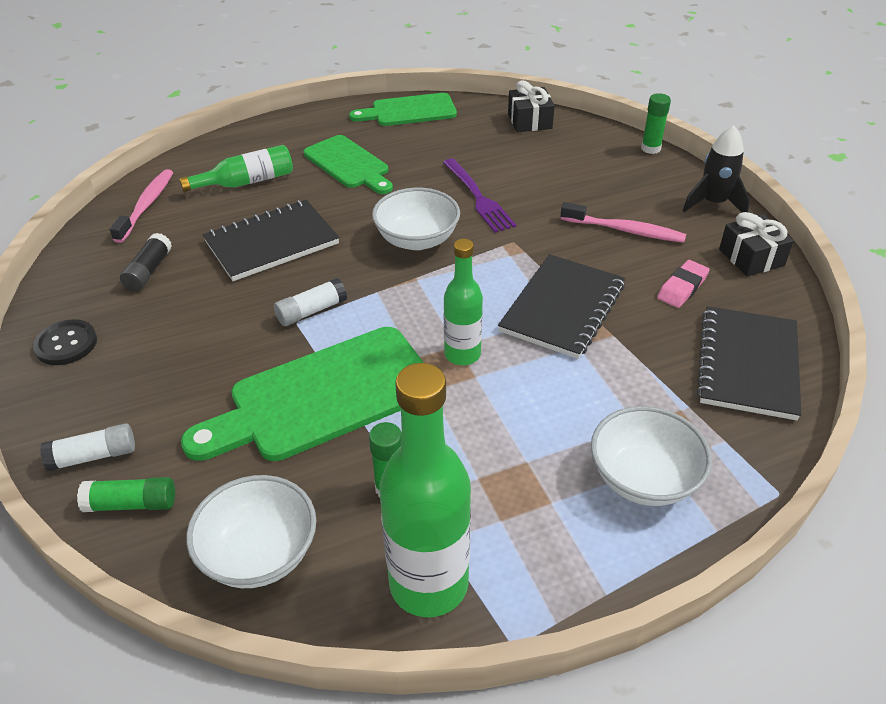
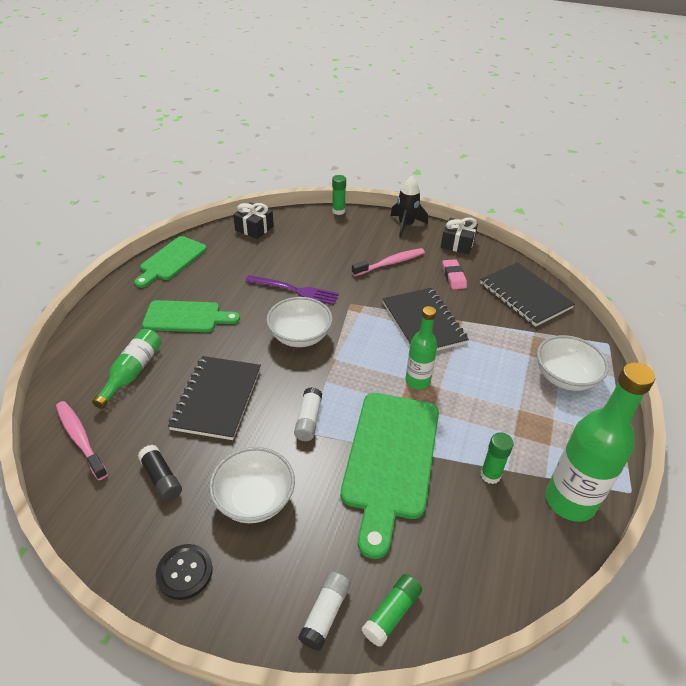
camera: 50 degrees left, 0 degrees up
(259, 553) = (490, 565): white bowl -> white bowl (254, 499)

